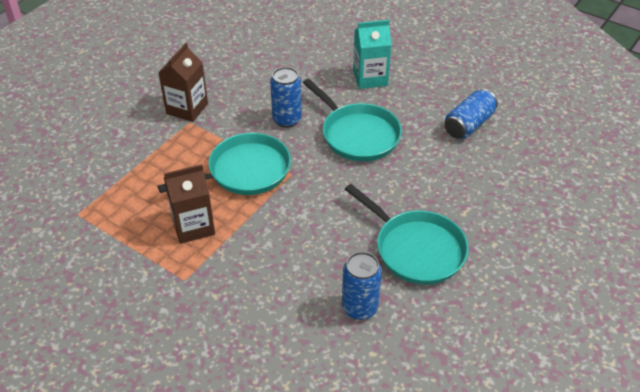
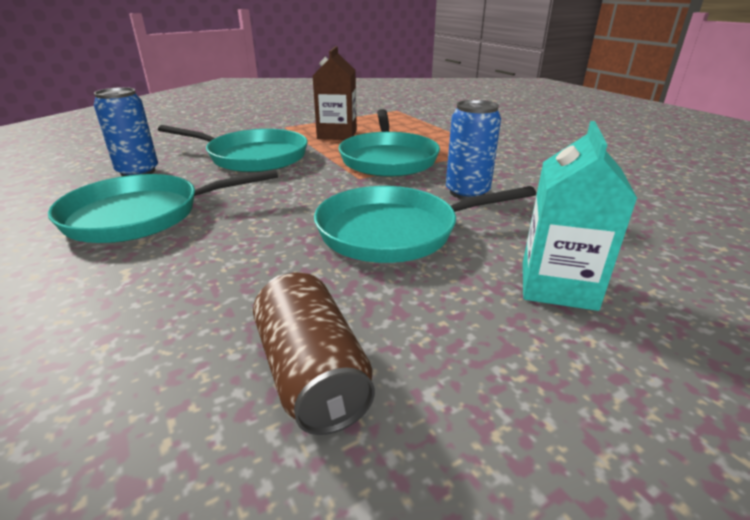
camera: 115 degrees right, 15 degrees down
(187, 108) = (520, 150): brown carton -> none
(285, 253) = (253, 157): none -> turquoise pan
(468, 124) = (312, 373): blue can -> brown can

